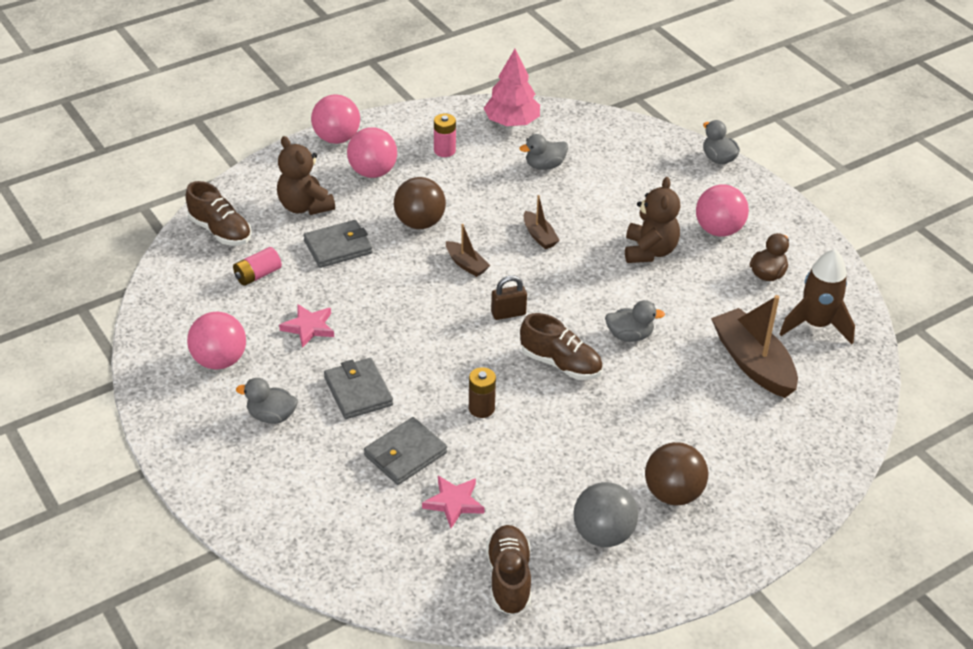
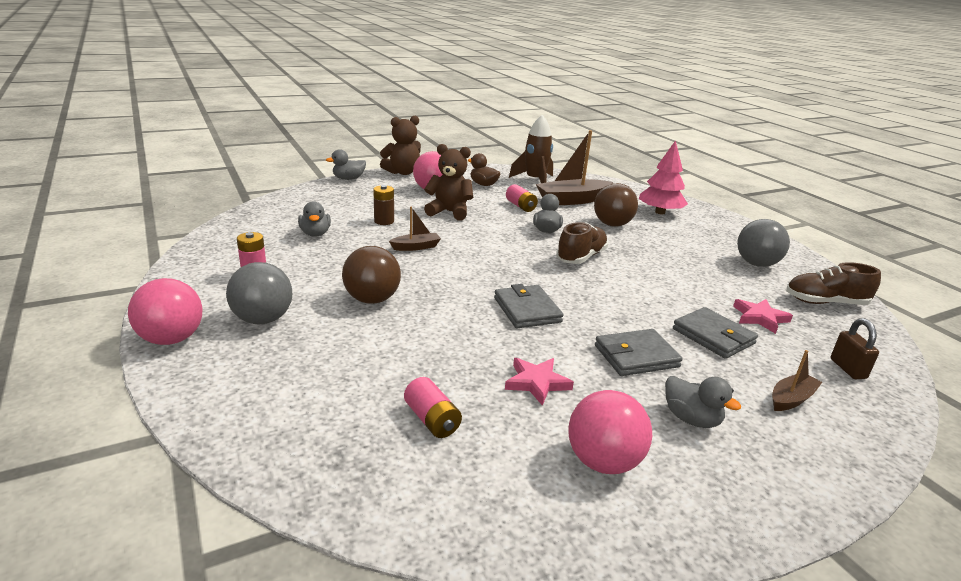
camera: 85 degrees left, 15 degrees down
(220, 231) = (320, 454): brown shoe -> none
(271, 416) = (691, 419): grey duck -> grey duck turned 60 degrees counterclockwise
(305, 206) = (302, 373): brown teddy bear -> brown teddy bear (402, 172)
(338, 247) = (395, 353): grey wallet -> grey wallet (527, 310)
(373, 172) = (263, 319): pink ball -> grey ball
(466, 264) = (446, 282): brown boat -> brown boat (791, 399)
(481, 408) = (642, 294): brown battery -> brown battery (384, 221)
(508, 313) = (518, 271): brown padlock -> brown padlock (848, 369)
(512, 122) = (234, 239): pink tree -> pink tree (660, 212)
(673, 494) = (704, 238): brown ball -> brown ball (612, 224)
(701, 312) = (520, 206): none -> pink battery

